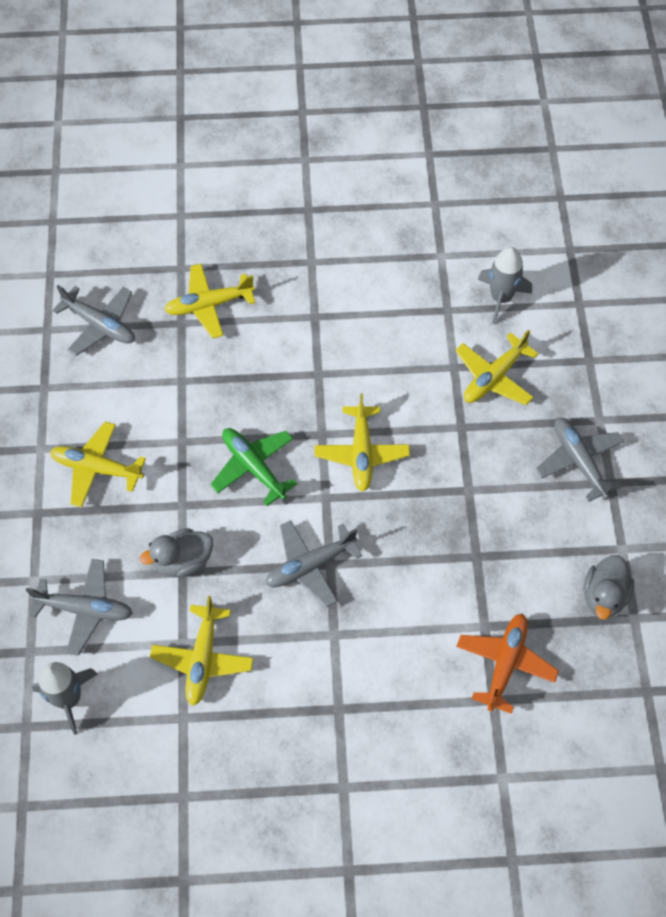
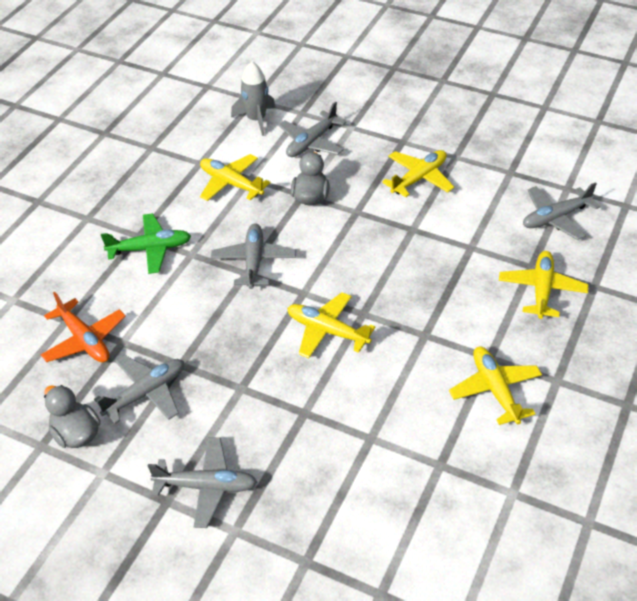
camera: 120 degrees right, 15 degrees down
(253, 467) = (361, 260): green plane -> green plane (150, 249)
(494, 377) = (339, 464): yellow plane -> yellow plane (495, 389)
(501, 298) = (429, 520): grey rocket -> none
(526, 565) = (146, 393): none -> grey plane

